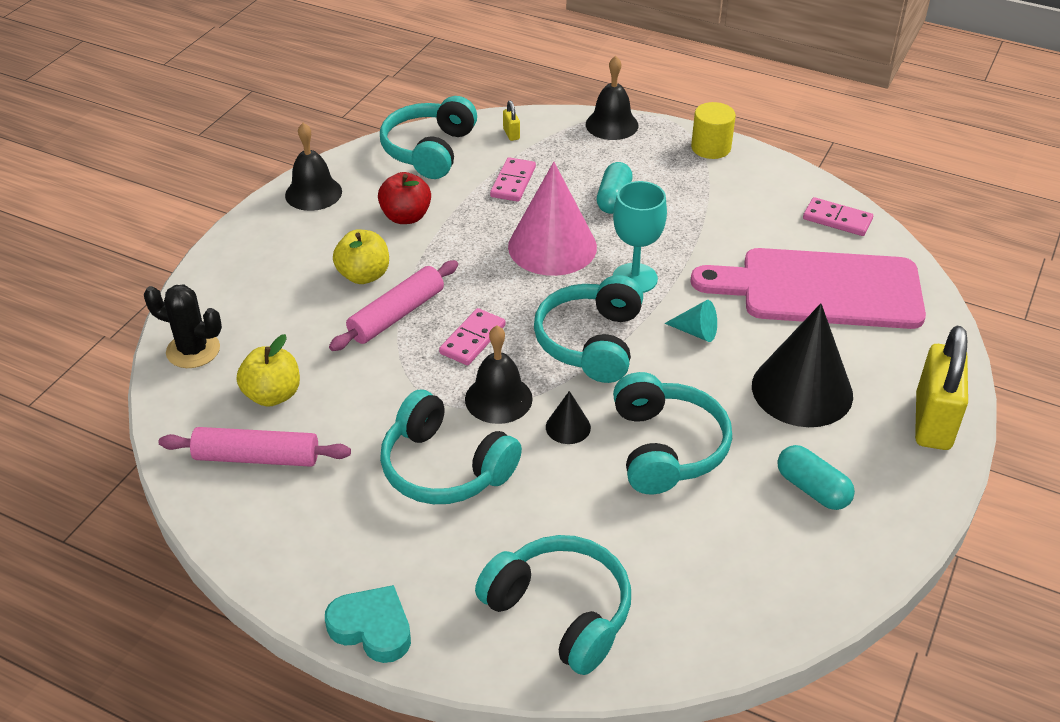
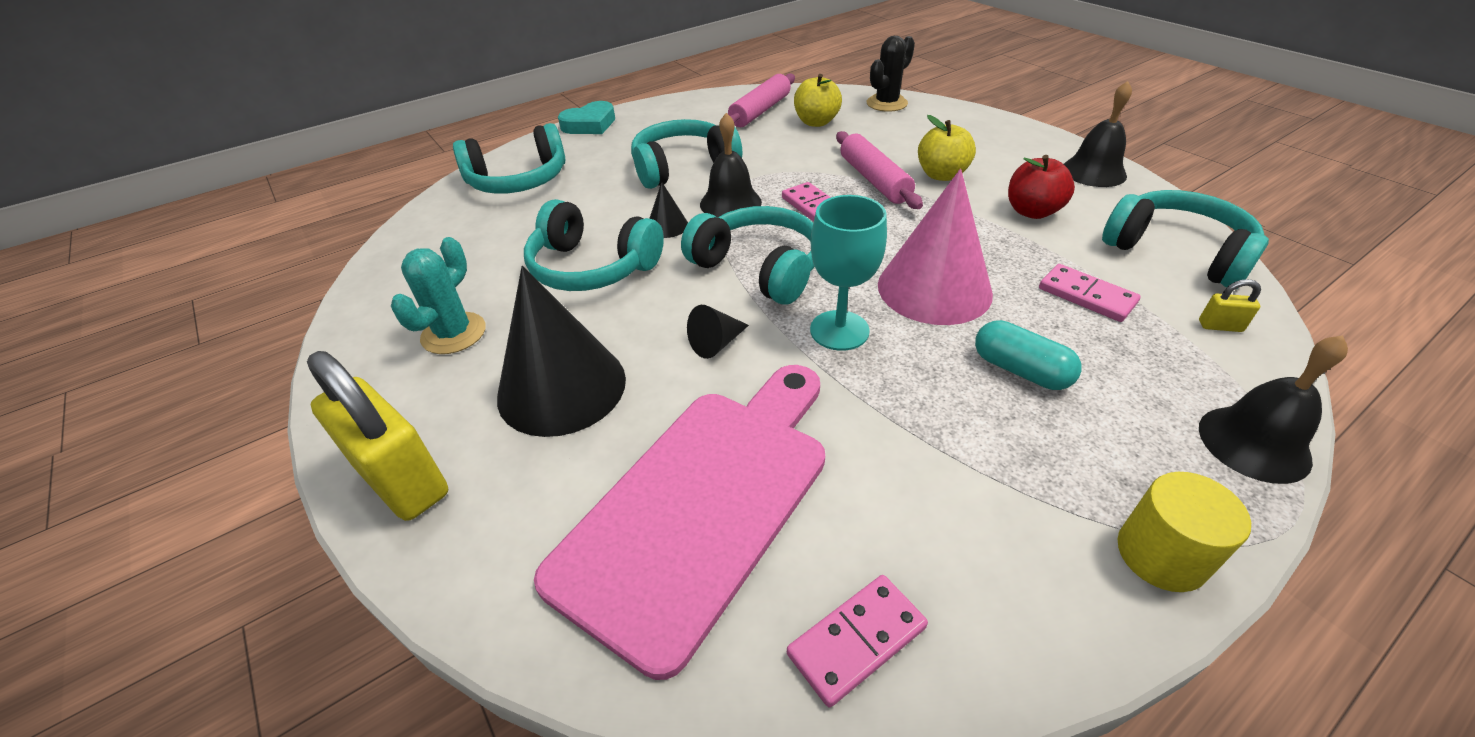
camera: 120 degrees right, 0 degrees up
(696, 332) = (716, 343): turquoise cone -> black cone
(812, 489) = (454, 333): turquoise capsule -> turquoise cactus

